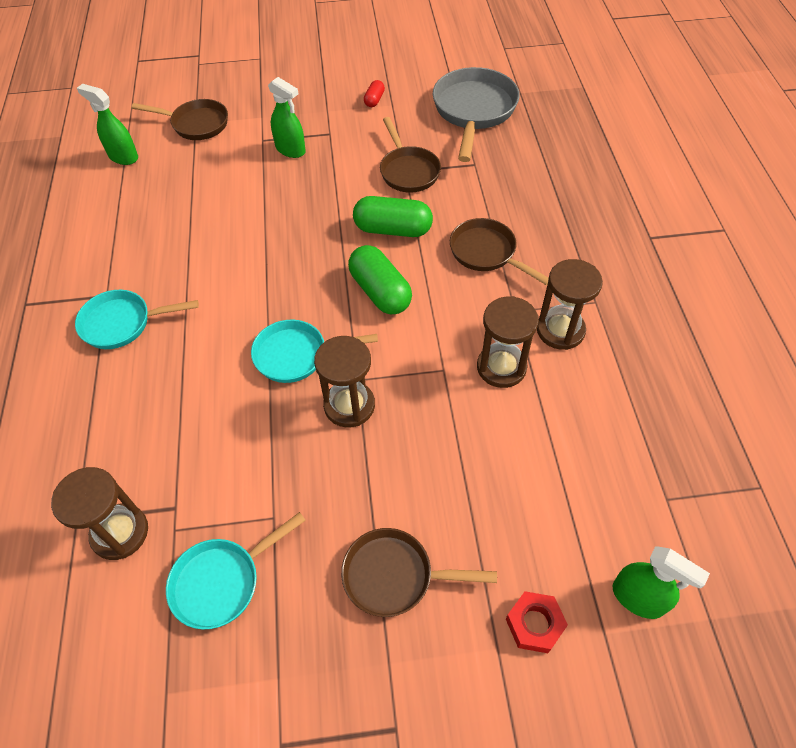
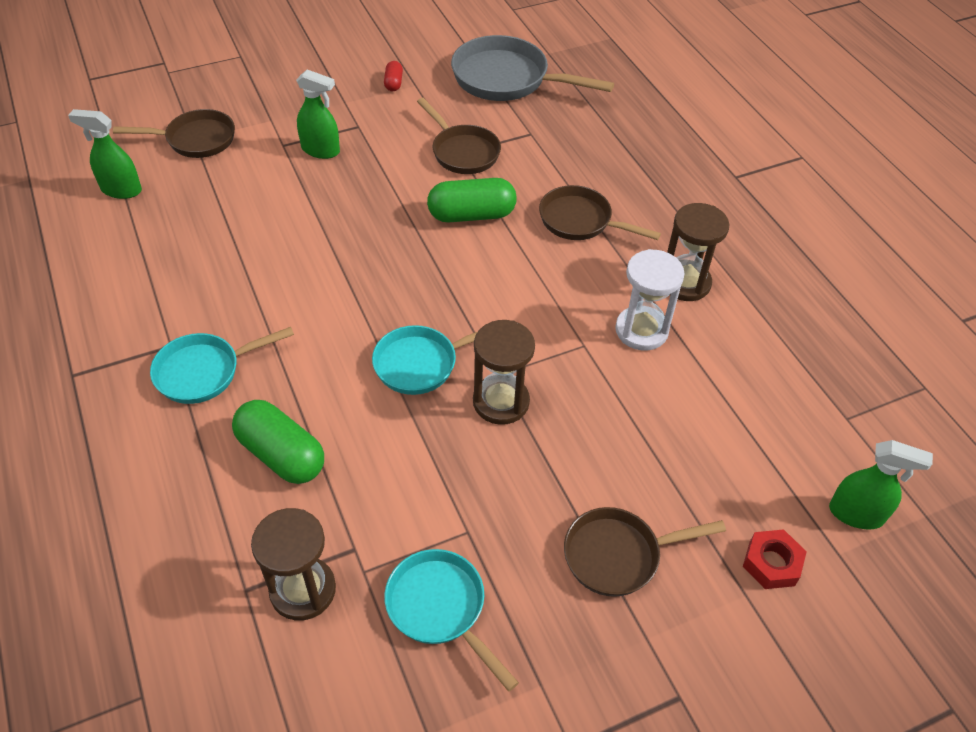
camera: 20 degrees left, 5 degrees down
(222, 581) = (440, 608): turquoise pan -> turquoise pan turned 105 degrees clockwise
(380, 292) = (485, 281): green capsule -> green capsule (281, 454)
(473, 111) = (507, 79): grey pan -> grey pan turned 60 degrees counterclockwise
(501, 367) = (641, 330): brown hourglass -> white hourglass

